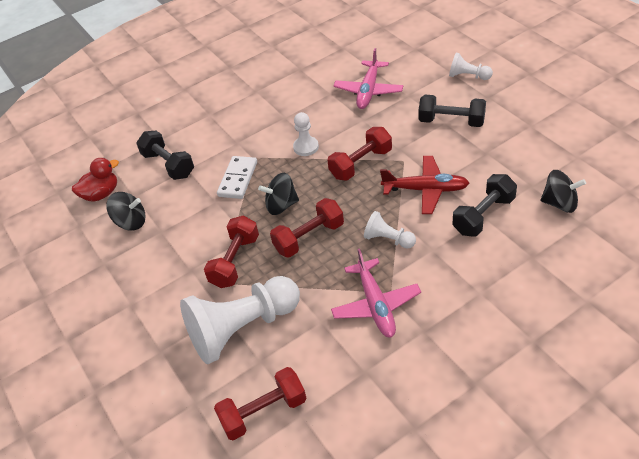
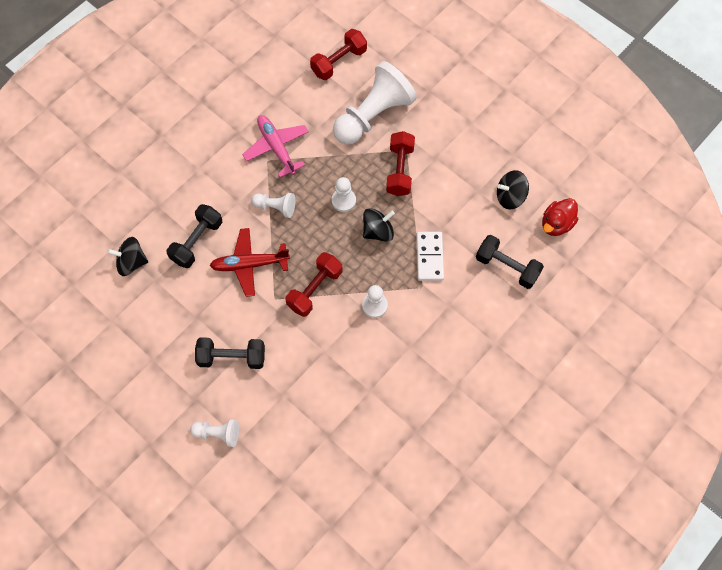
camera: 160 degrees right, 20 degrees up
(309, 238) = (343, 201): red dumbbell -> white pawn
(368, 91) = (326, 398): pink plane -> none

